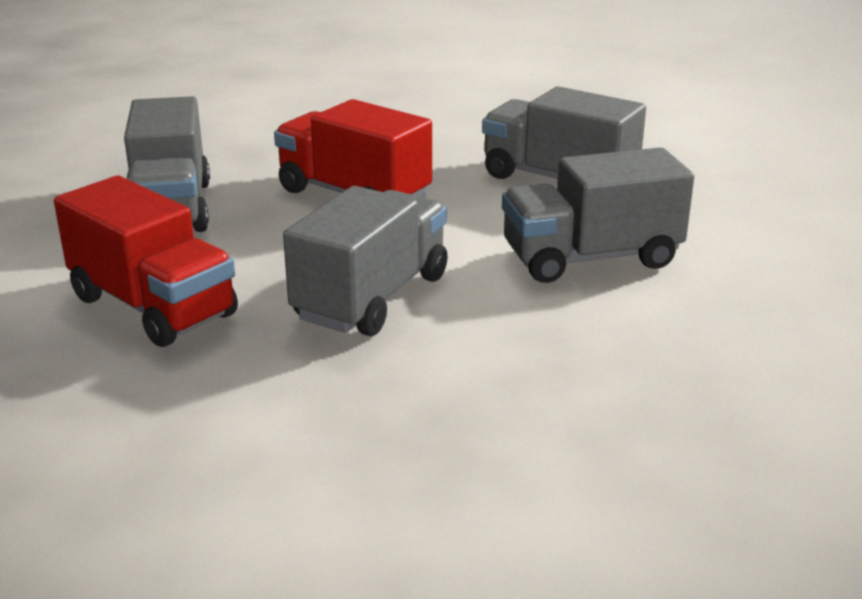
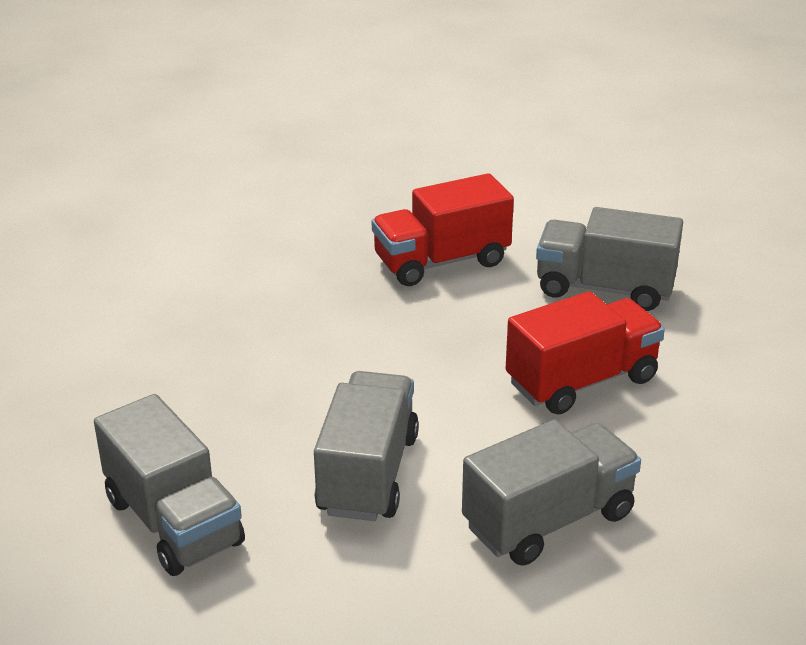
camera: 115 degrees right, 5 degrees up
(371, 297) = (388, 346): grey truck -> grey truck (174, 522)

